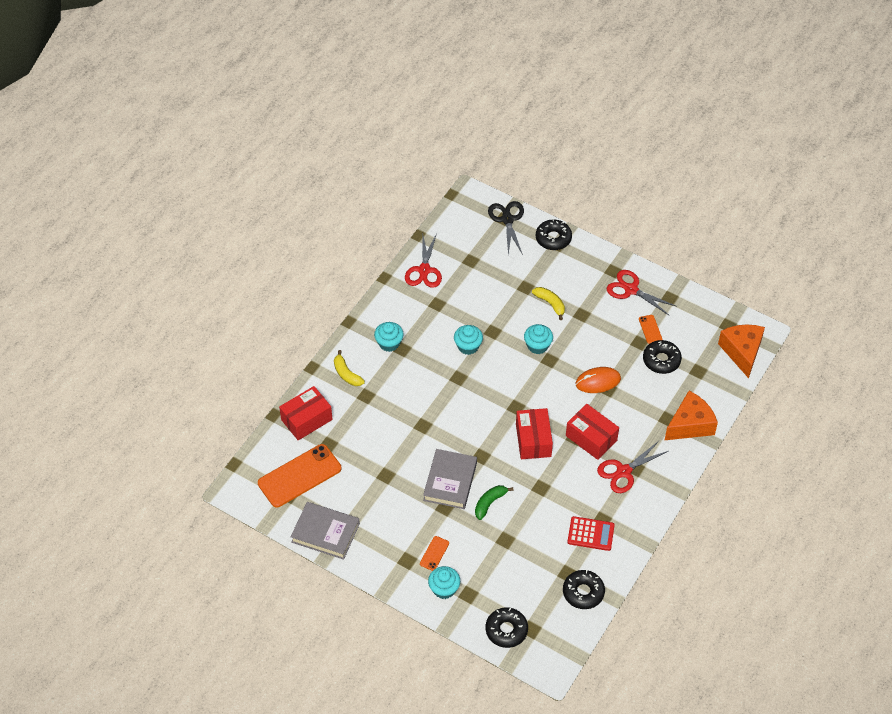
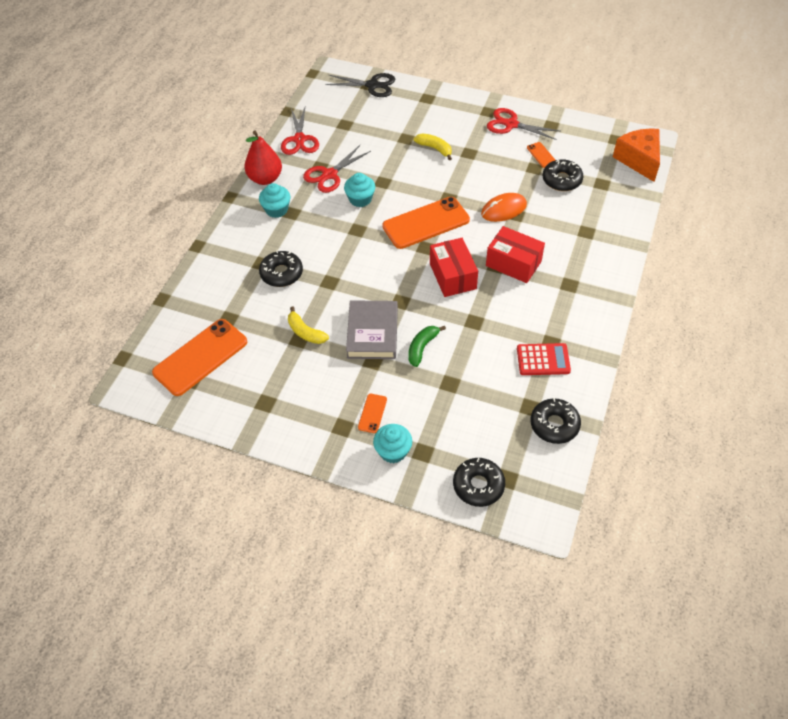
camera: 10 degrees left, 0 degrees up
(306, 420) = (199, 298): red box -> none
(325, 533) = (240, 414): grey book -> none
(346, 374) = (236, 246): yellow banana -> yellow banana (305, 332)
(384, 308) = (265, 178): none -> red pear
(507, 219) = (372, 85): black scissors -> black scissors turned 120 degrees clockwise
(522, 382) = (426, 223): none -> orange phone
(537, 345) = (432, 187): turquoise cupcake -> none
(553, 238) = (422, 94): black donut -> black donut (281, 273)
(623, 471) = (558, 290): red scissors -> red scissors (329, 175)
(690, 425) = (611, 233): orange cheese -> none

